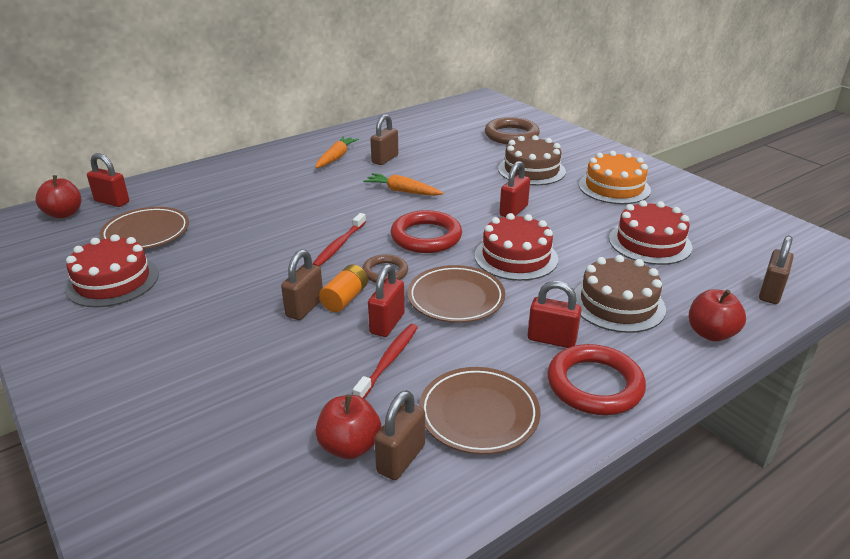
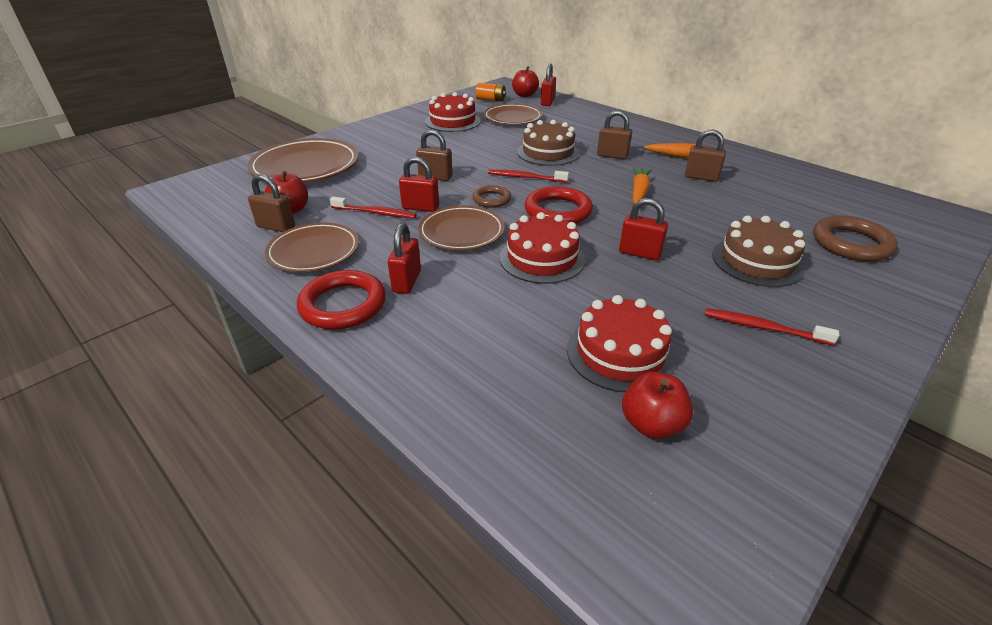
camera: 80 degrees right, 5 degrees up
(189, 441) = (306, 167): none -> brown plate
(345, 299) = (450, 189): orange battery -> orange battery (490, 100)
(614, 187) = (764, 328): orange cake -> red toothbrush
(618, 304) = (472, 322): brown cake -> brown cake (548, 152)
(711, 333) = (427, 389): red apple -> red apple (651, 424)
(770, 292) = (533, 463): brown padlock -> brown padlock (612, 156)

